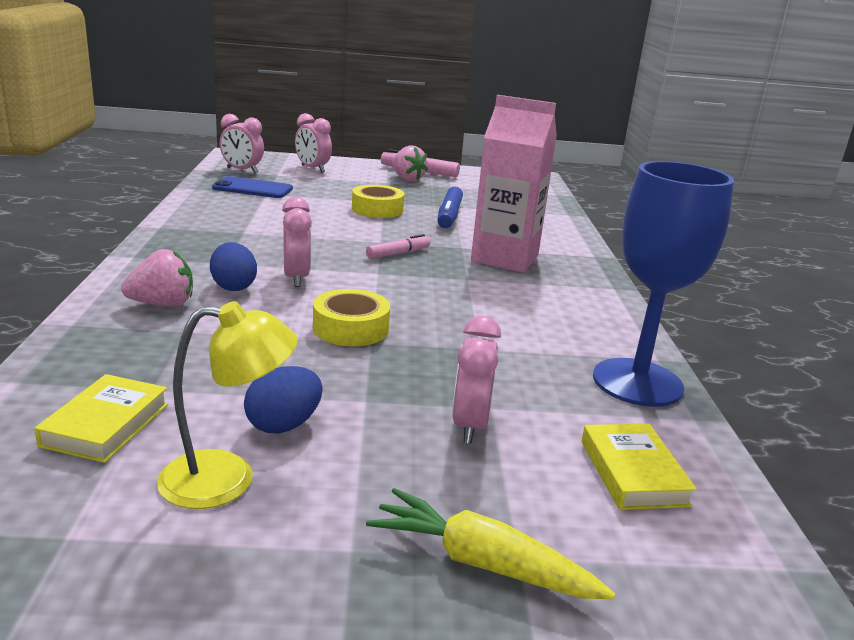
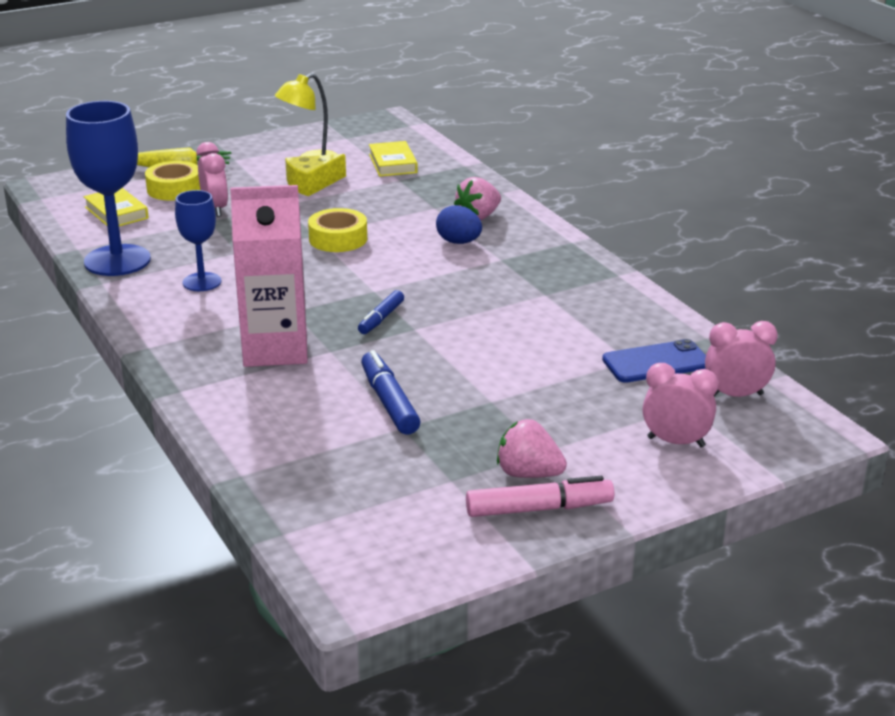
camera: 155 degrees right, 5 degrees up
(284, 425) = (312, 184): blue egg -> yellow cheese
(296, 278) = (428, 264): pink clock -> none
(377, 209) = (479, 380): yellow tape -> yellow tape (174, 189)
(398, 253) = (381, 318): pink marker -> blue marker
(541, 327) = (202, 282): none -> blue goblet

